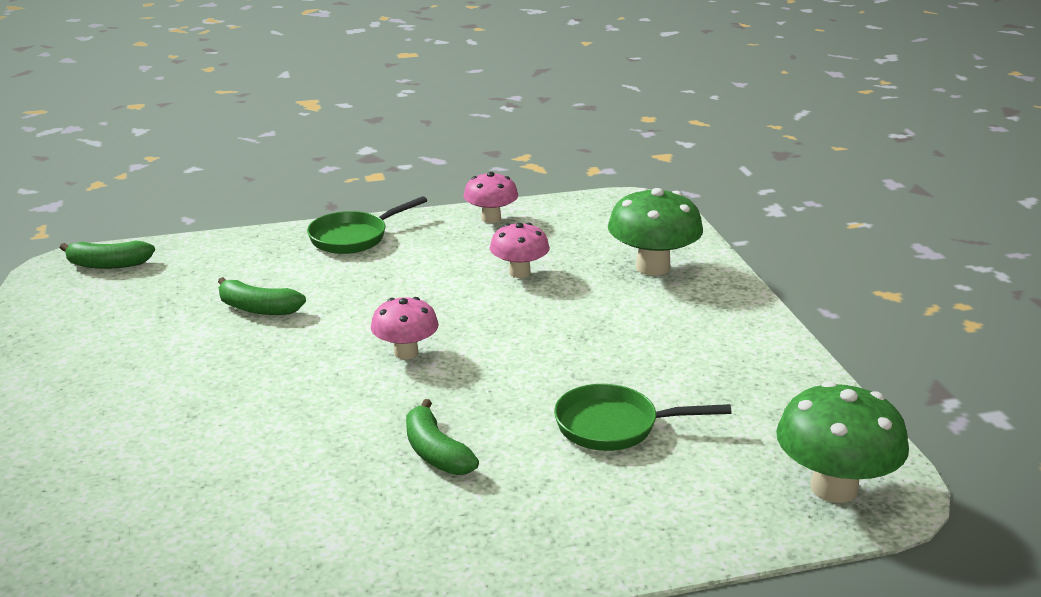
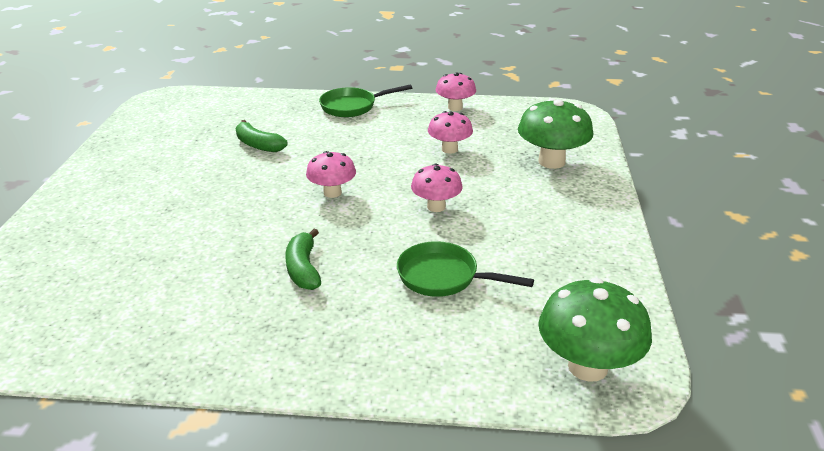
camera: 20 degrees right, 5 degrees up
(108, 264) = (189, 101): green banana -> none
(550, 346) = (436, 207): none -> pink mushroom

